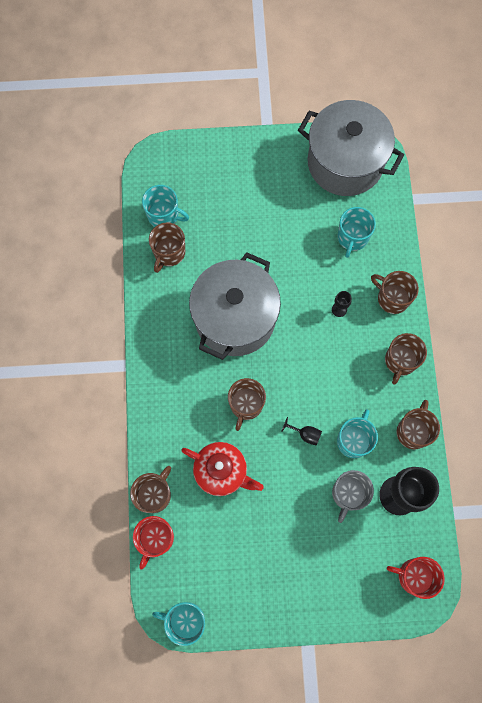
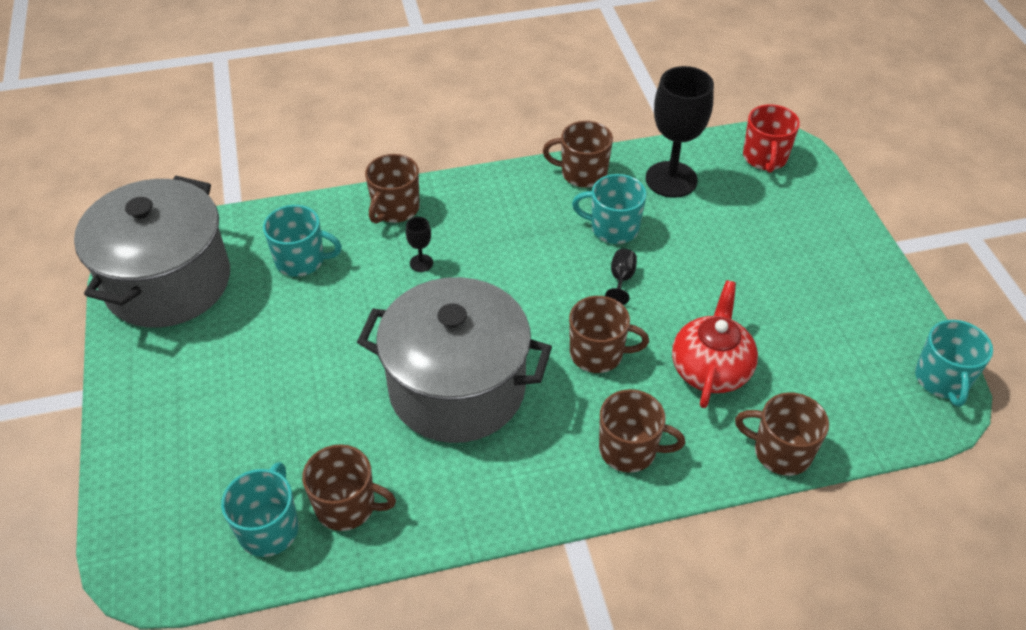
camera: 100 degrees left, 25 degrees down
(156, 538) = (846, 437): red mug -> none
(348, 494) = (688, 226): grey mug -> none
(400, 361) = (487, 193): brown mug -> brown mug (629, 450)

